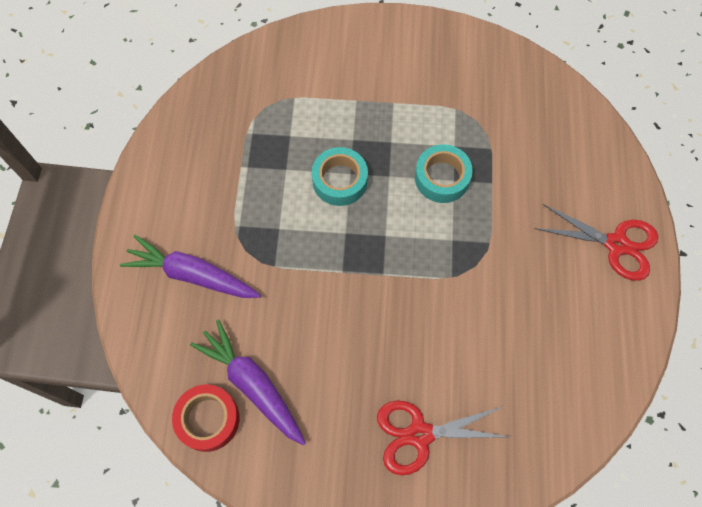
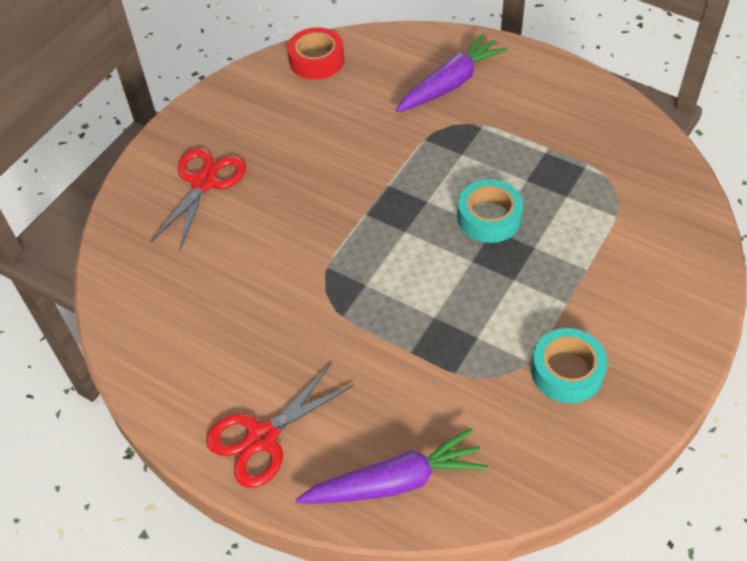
camera: 120 degrees right, 15 degrees down
(252, 384) = (325, 93): purple carrot -> purple carrot (395, 481)
(442, 178) = (443, 307): turquoise tape -> turquoise tape (567, 371)

